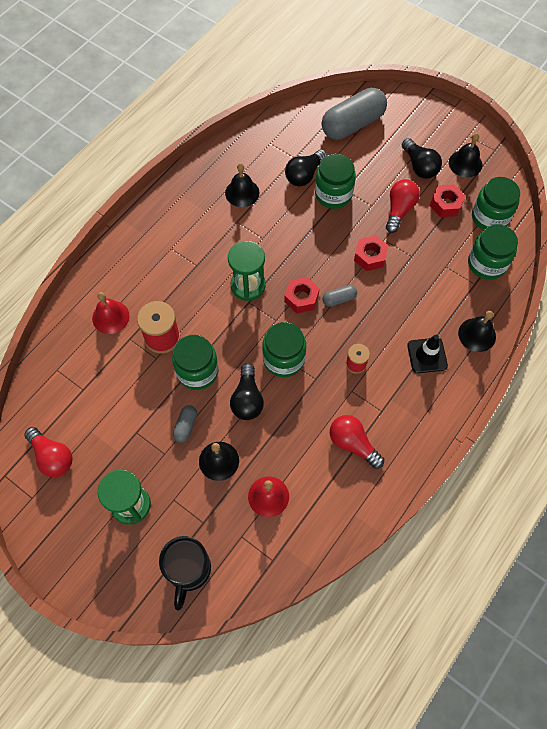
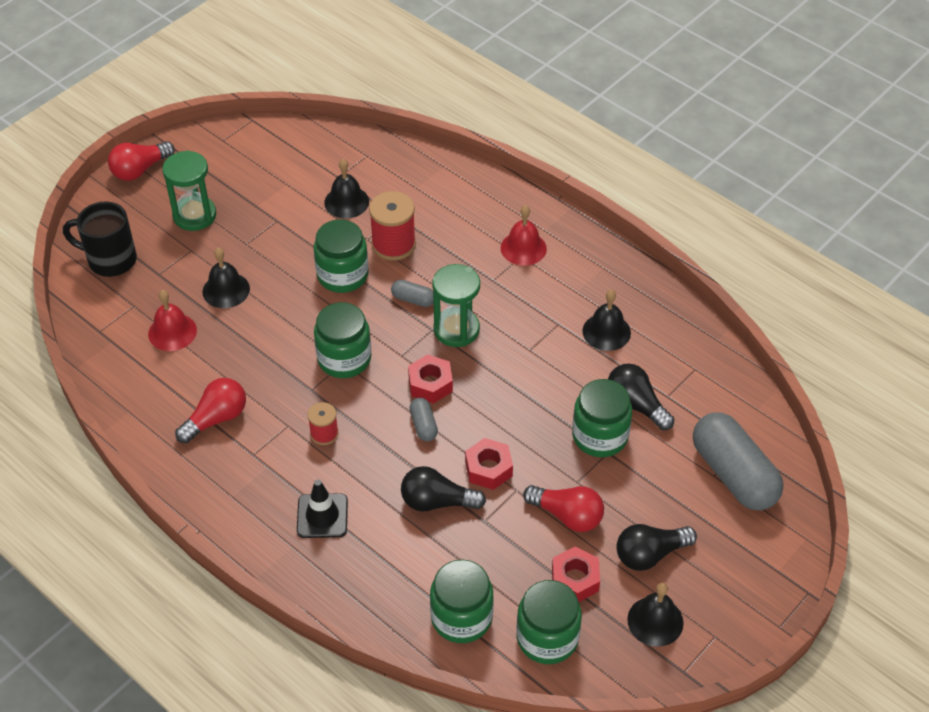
camera: 95 degrees right, 15 degrees down
(52, 456) = (264, 154): red light bulb -> red light bulb (140, 170)
(110, 317) = (428, 199): red bell -> red bell (523, 248)
(186, 426) = (274, 263): grey capsule -> grey capsule (413, 299)
(247, 399) = (297, 320): black light bulb -> black light bulb (437, 502)
(477, 334) = (344, 583): black bell -> black bell (346, 202)

